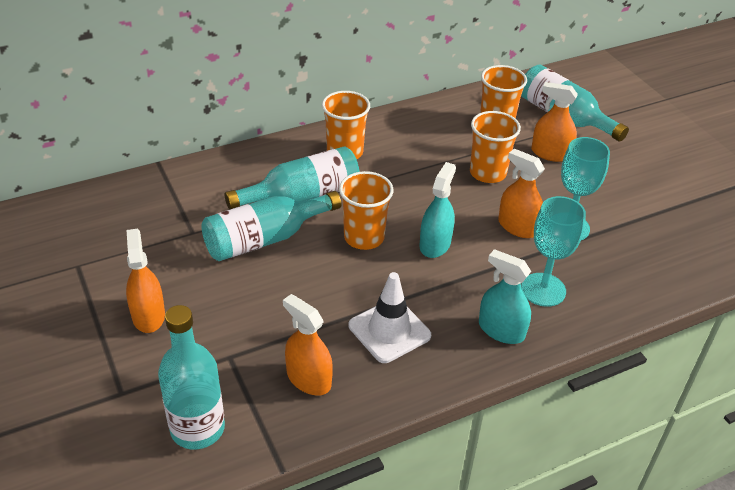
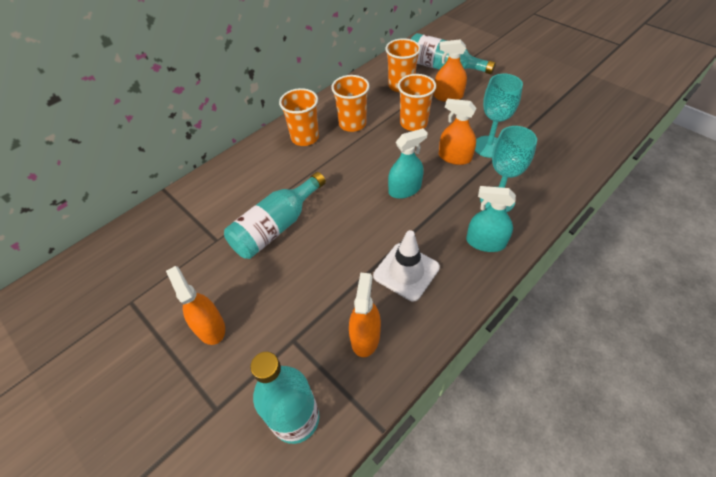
camera: 15 degrees left, 10 degrees up
(302, 196) = (289, 182): turquoise bottle -> none
(308, 379) = (365, 336): orange spray bottle -> orange spray bottle turned 75 degrees clockwise
(364, 237) = (350, 201): orange cup -> orange cup (352, 124)
(435, 244) = (404, 189): turquoise spray bottle -> turquoise spray bottle turned 60 degrees clockwise

